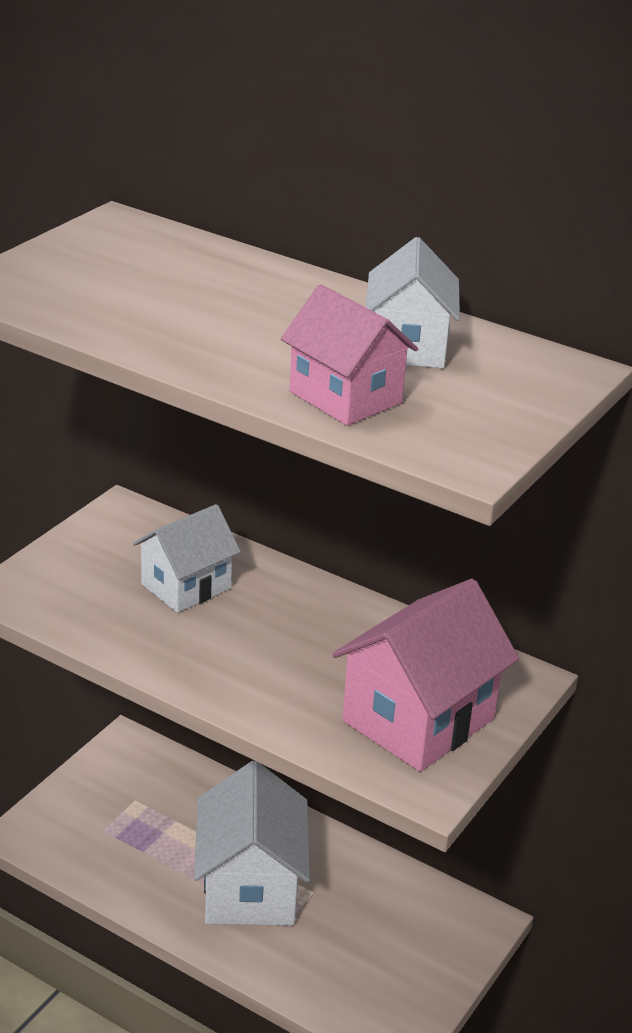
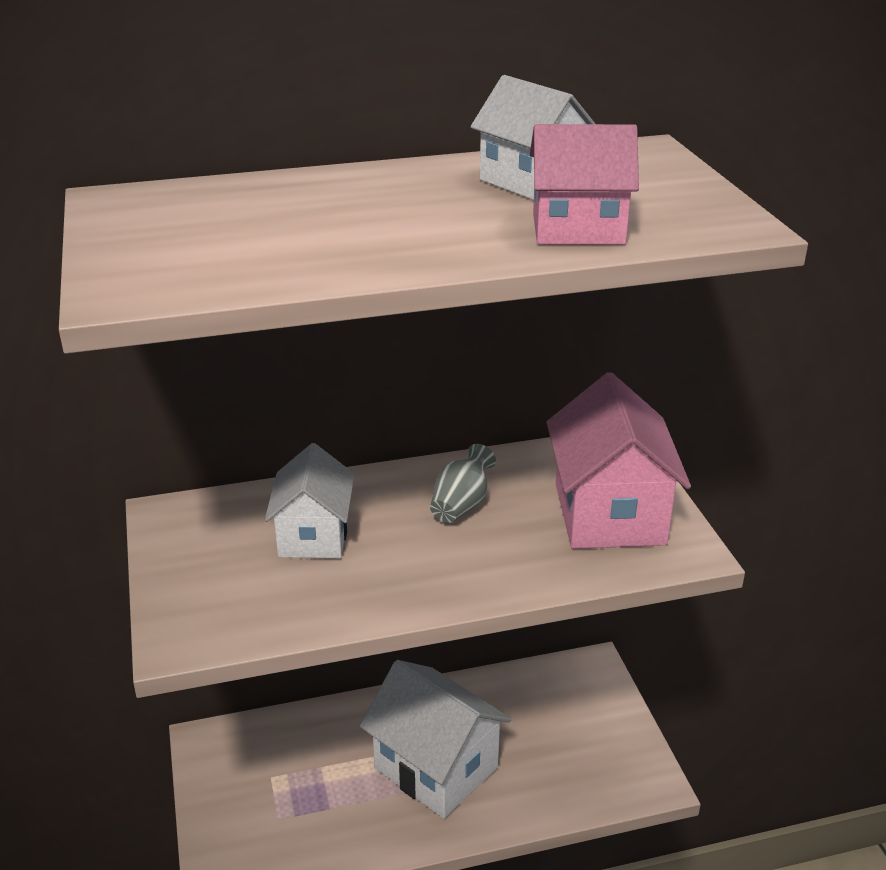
camera: 45 degrees left, 0 degrees up
(320, 636) = (461, 505): none -> grey vase

